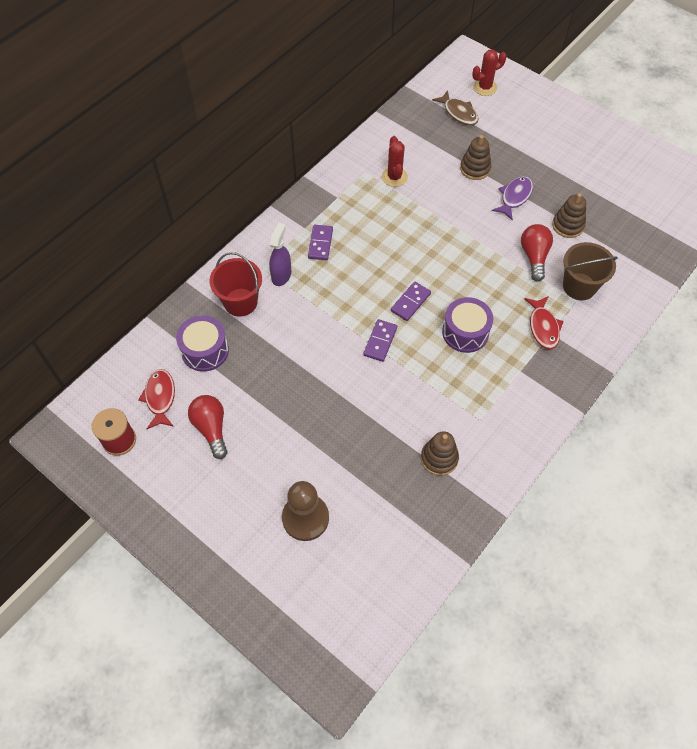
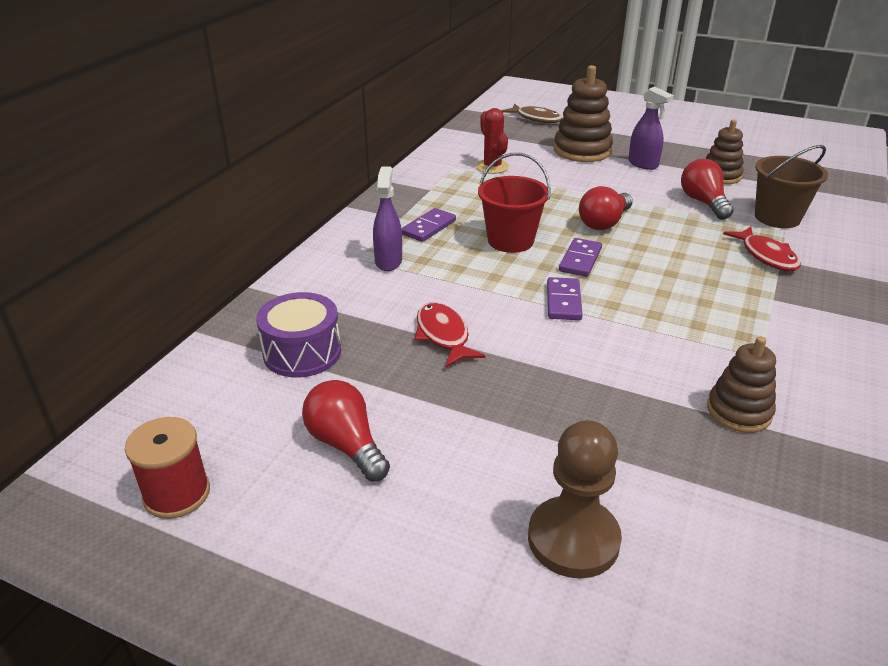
camera: 15 degrees left, 25 degrees down
(160, 398) = (241, 421): red fish -> red fish (443, 336)
(240, 302) = (339, 294): red bucket -> red bucket (510, 241)
(320, 243) = (428, 227): purple domino -> purple domino turned 45 degrees clockwise
(447, 265) = (604, 223): none -> red light bulb
(465, 332) = (672, 275): purple drum -> none
(475, 168) = (582, 151): brown stacking toy -> brown stacking toy, size x1.55
(485, 87) = (552, 101): red cactus -> none
(514, 197) = (643, 164): purple fish -> purple spray bottle

